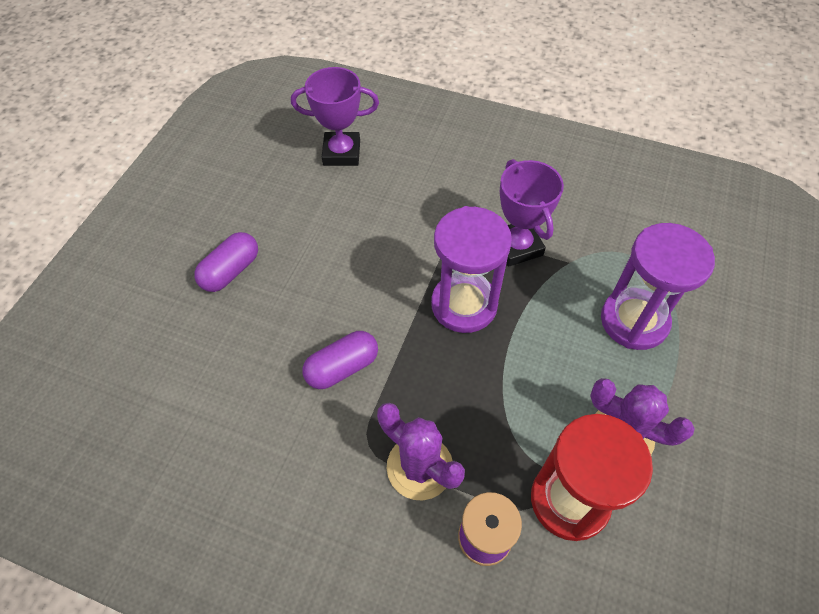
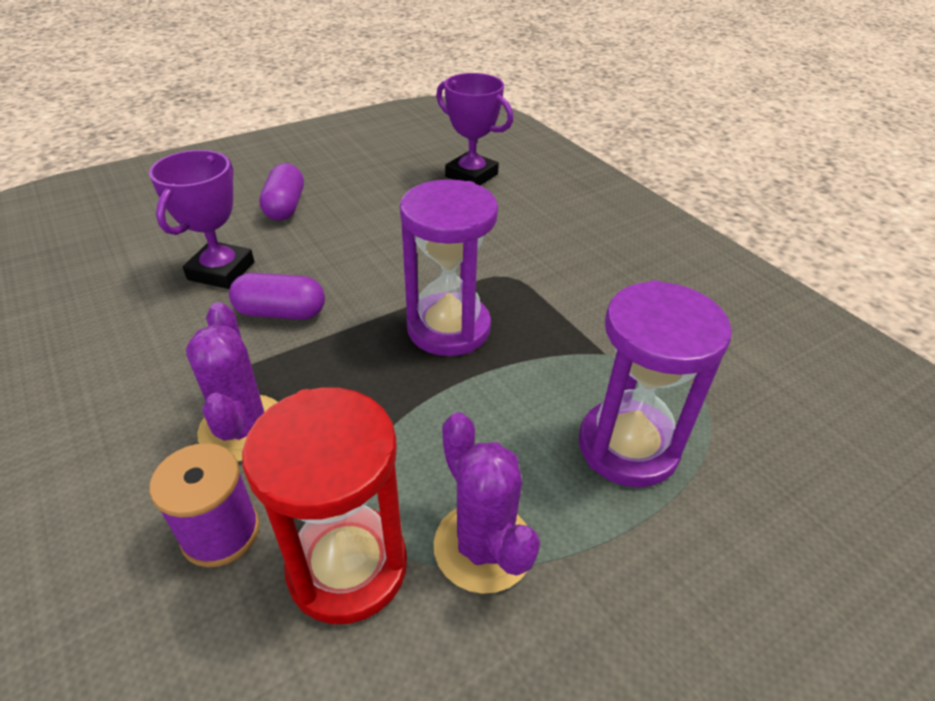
camera: 35 degrees right, 15 degrees down
(231, 271) = (285, 206): purple capsule -> purple capsule turned 75 degrees counterclockwise
(517, 246) = (560, 312): purple trophy -> purple trophy (221, 271)

